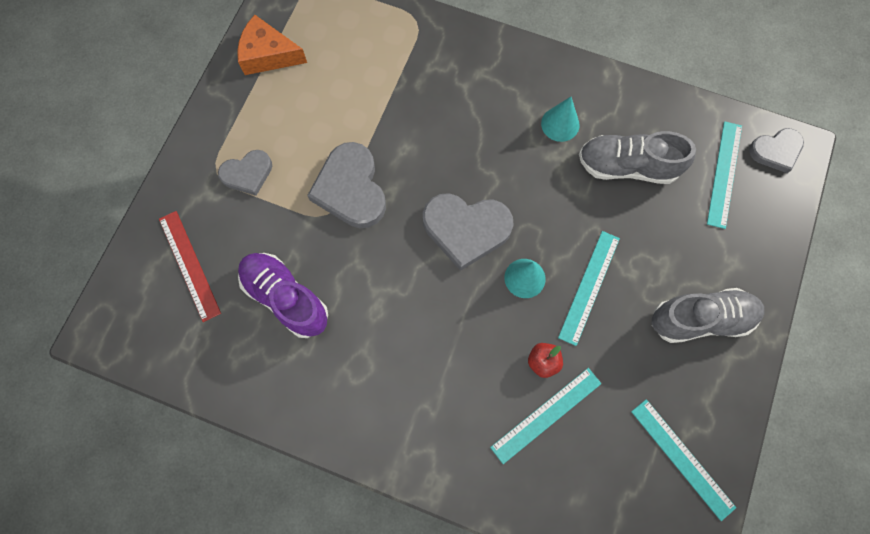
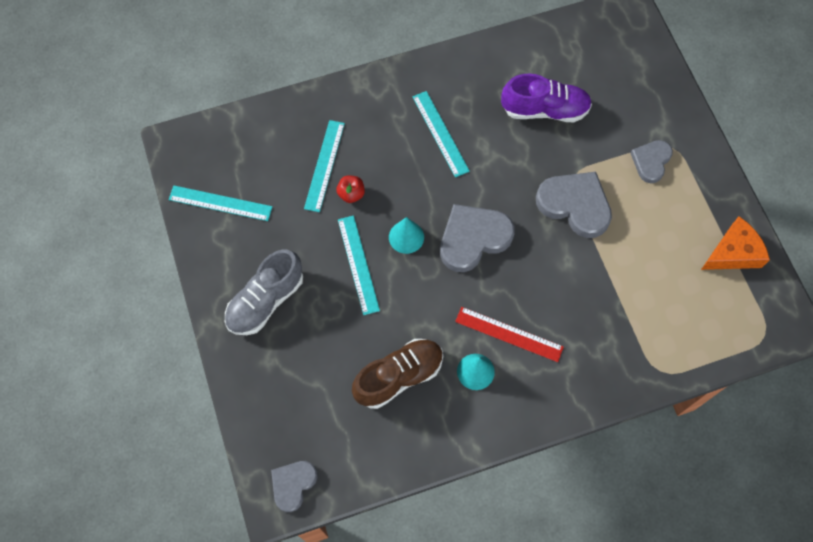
camera: 140 degrees right, 5 degrees down
(189, 265) = (622, 83): red ruler -> red ruler (509, 334)
(627, 166) = (399, 376): grey shoe -> brown shoe
(724, 174) = (321, 430): turquoise ruler -> turquoise ruler (440, 133)

